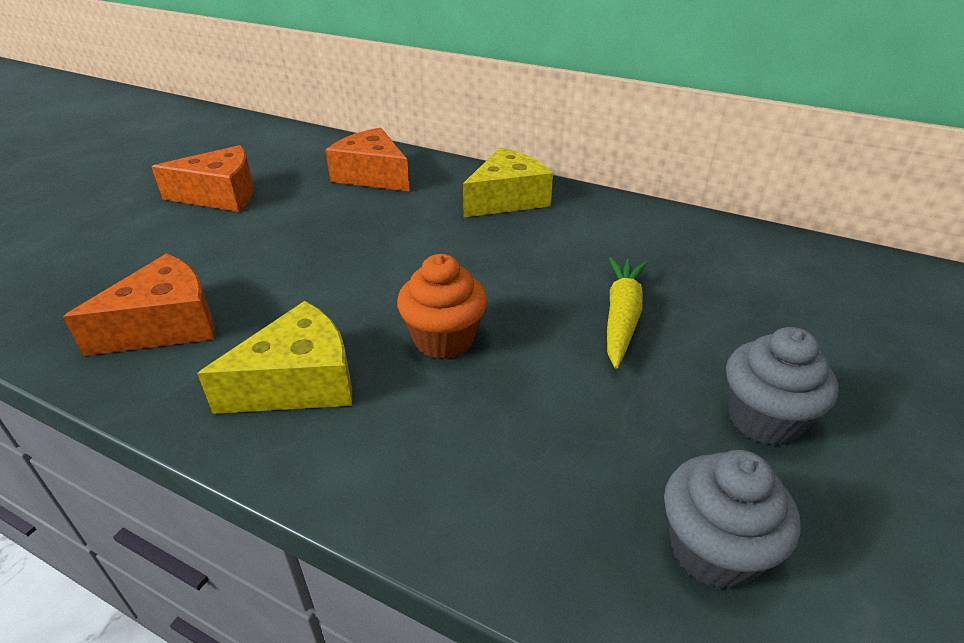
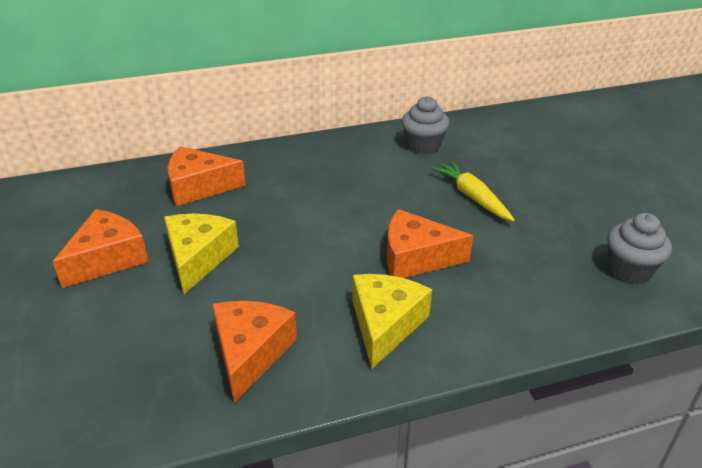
camera: 45 degrees left, 0 degrees up
(444, 339) = (415, 258): orange cupcake -> orange cheese
(507, 199) = (315, 160): yellow cheese -> yellow cheese (198, 258)
(764, 419) = (581, 210): grey cupcake -> grey cupcake (423, 145)

